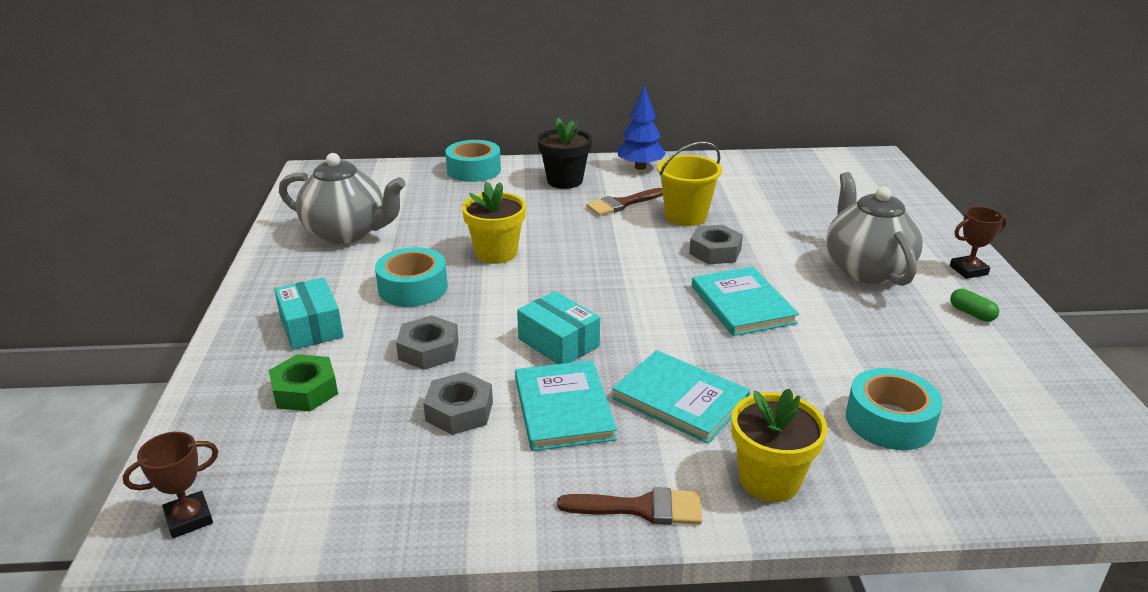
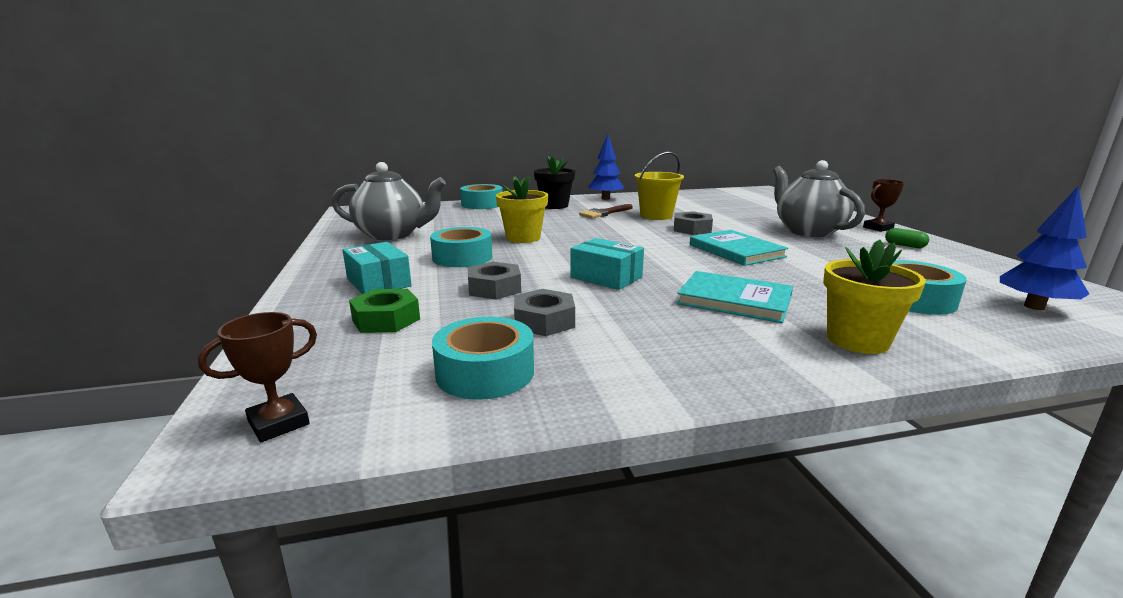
camera: 10 degrees left, 10 degrees down
(376, 479) = (485, 372): none -> turquoise tape
(563, 408) = (638, 312): turquoise book -> none
(641, 508) = (762, 368): brown brush -> none
(1025, 450) = (1034, 306): none -> blue tree

